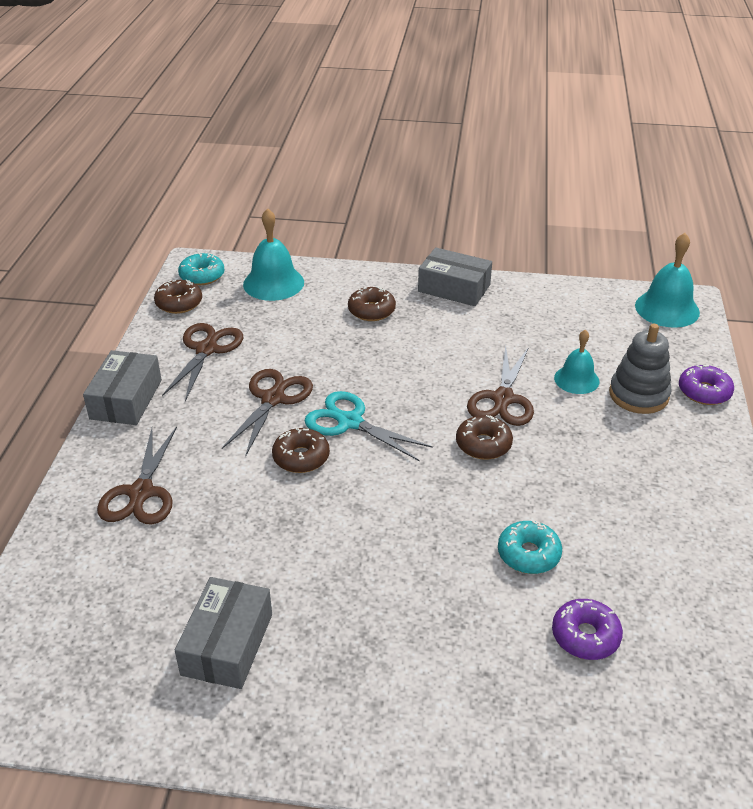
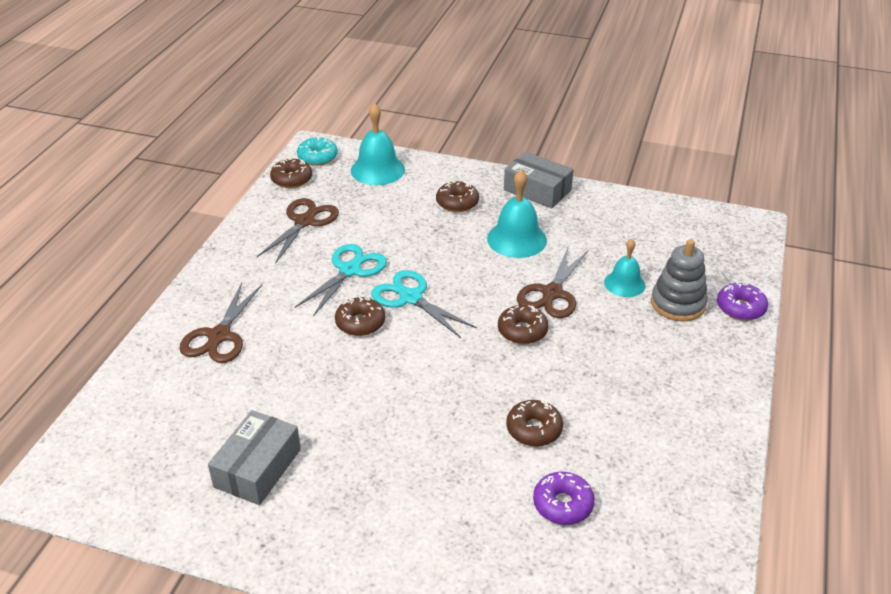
camera: 10 degrees right, 0 degrees up
(126, 399) = (226, 257): grey box -> none
(273, 399) = (350, 270): brown scissors -> turquoise scissors
(528, 554) = (534, 429): turquoise donut -> brown donut
(667, 309) = (730, 229): turquoise bell -> turquoise bell (516, 239)

